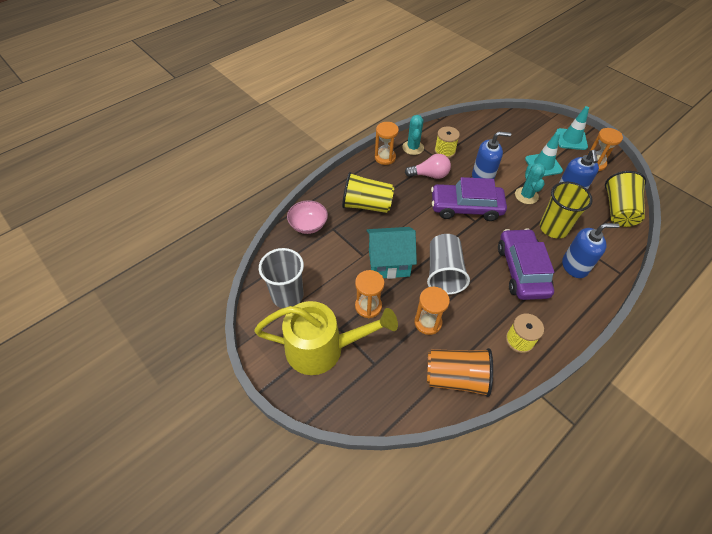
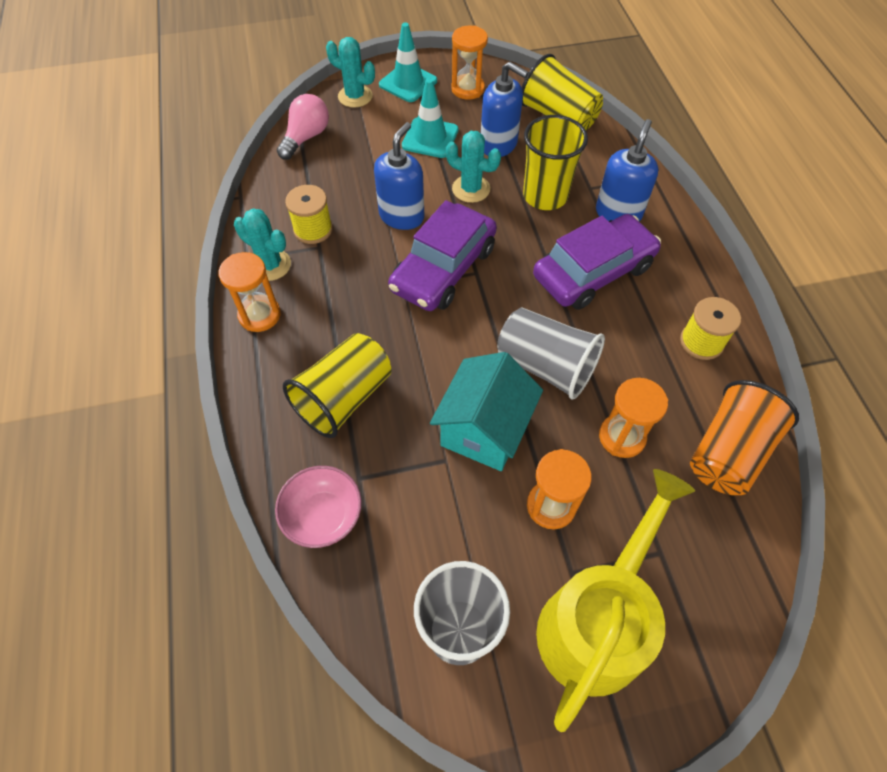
camera: 60 degrees left, 5 degrees up
(429, 175) = (346, 276): pink light bulb -> pink light bulb (306, 137)
(521, 270) = (593, 271): purple car -> purple car turned 120 degrees clockwise
(539, 125) = (355, 96): none -> turquoise cactus

